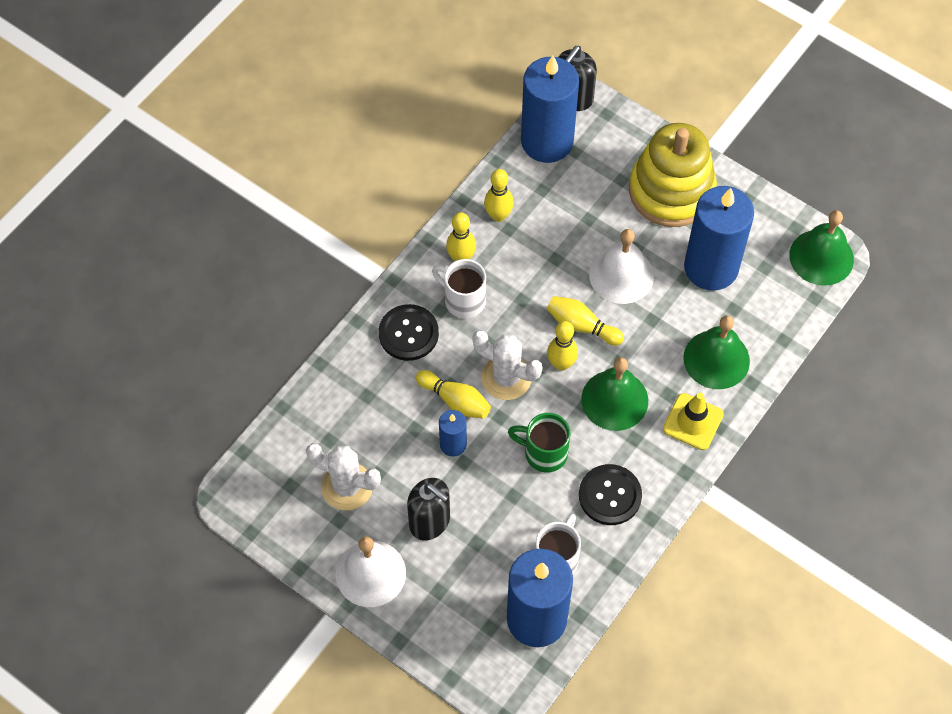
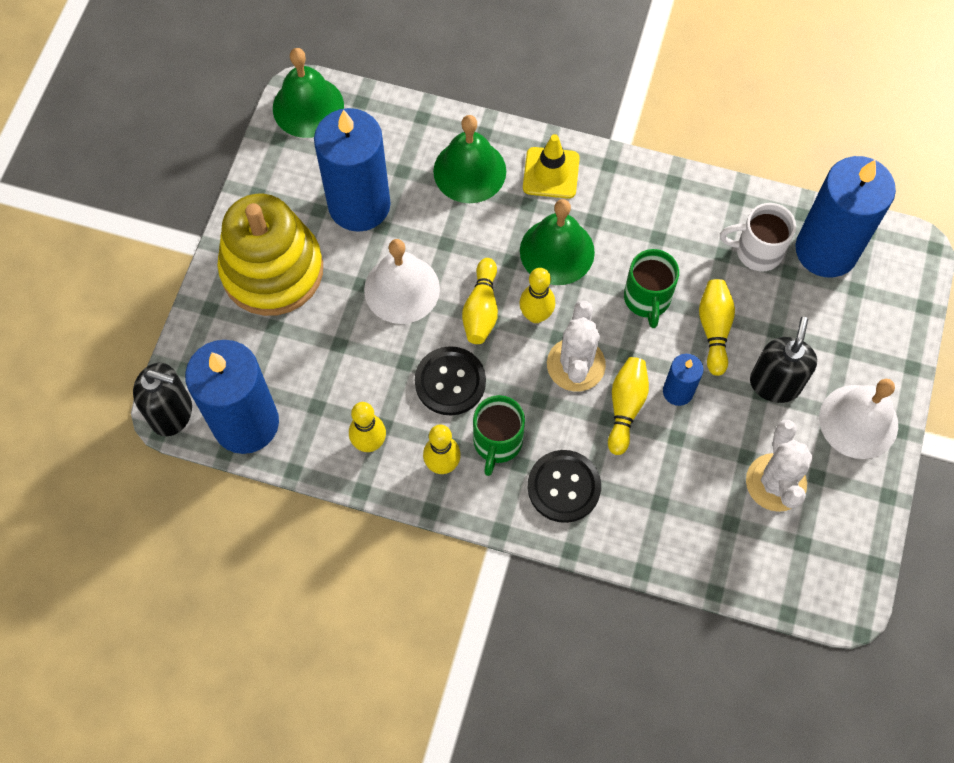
camera: 110 degrees left, 5 degrees up
(463, 300) = (497, 442): white mug -> green mug
(496, 494) = (714, 329): none -> yellow bowling pin
(610, 495) = (666, 224): black button -> black button (450, 382)

